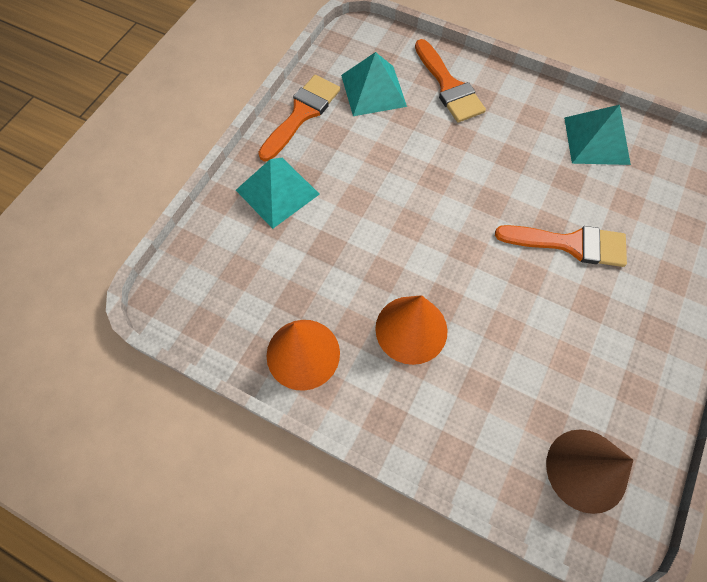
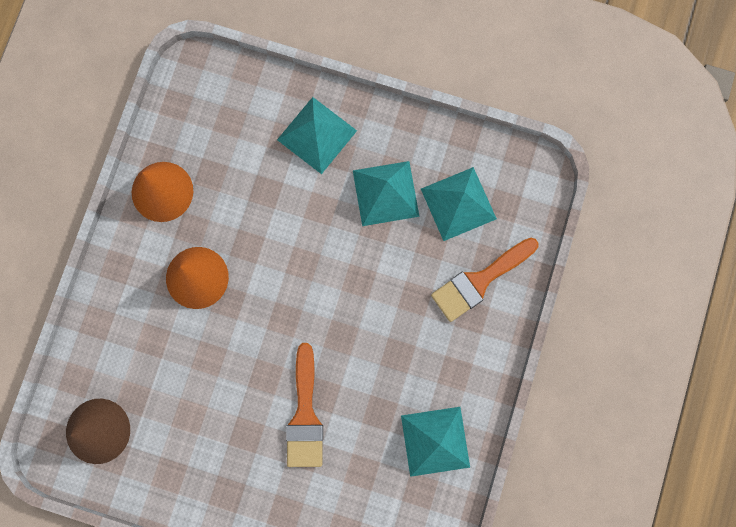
camera: 80 degrees right, 15 degrees up
(302, 114) = (413, 138): orange brush -> none
(351, 143) = (386, 193): none -> turquoise pyramid

